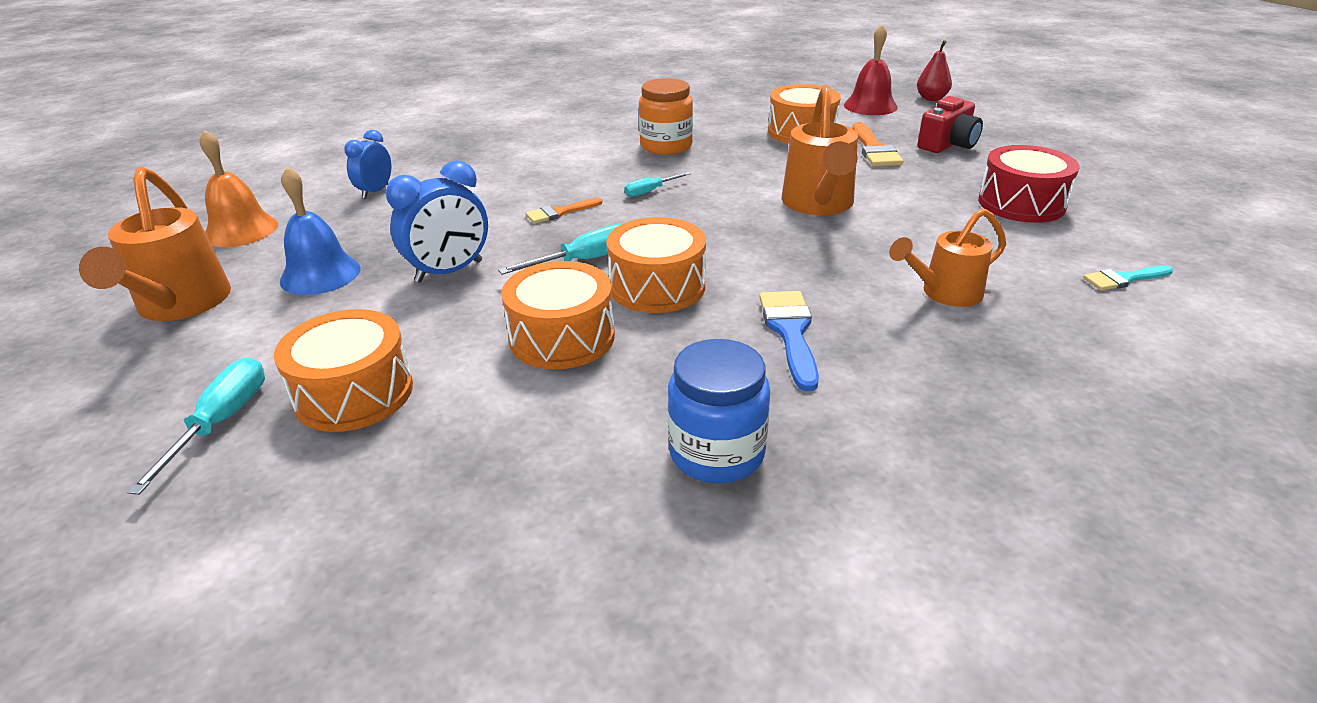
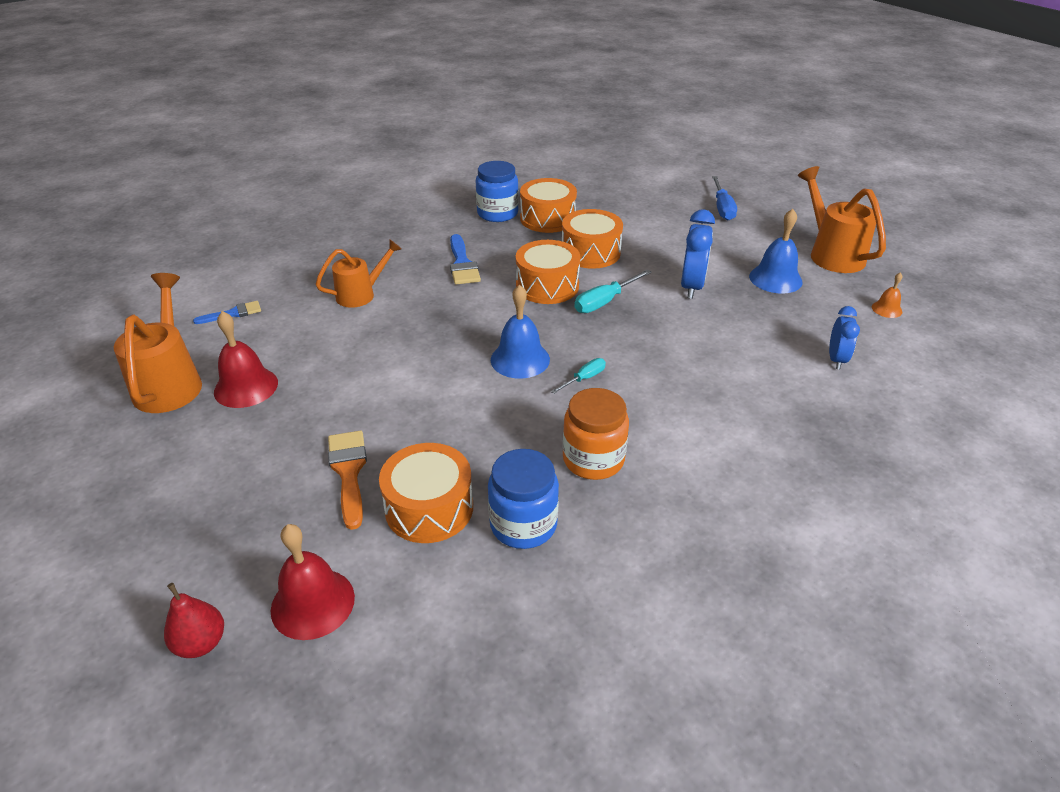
camera: 170 degrees right, 5 degrees up
(221, 422) = (722, 208): turquoise screwdriver -> blue screwdriver
(241, 230) = (886, 309): orange bell -> orange bell, size x0.53
(354, 393) = (675, 222): orange drum -> orange drum (547, 219)
(449, 271) = (691, 287): blue clock -> blue clock turned 150 degrees clockwise
(560, 212) = (651, 346): orange brush -> none
(715, 209) = (520, 359): none -> blue bell
(731, 124) = (523, 524): none -> blue jar
(818, 204) = (429, 372): orange watering can -> orange watering can (170, 383)
(948, 144) = (255, 490): red camera -> none
(1021, 203) = (246, 387): red drum -> red bell
(1123, 279) = (233, 313): turquoise brush -> blue brush

